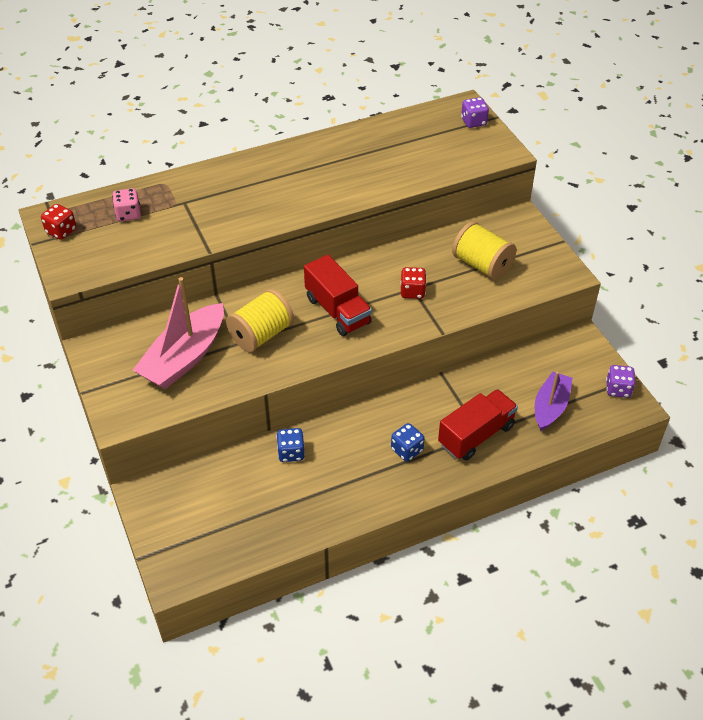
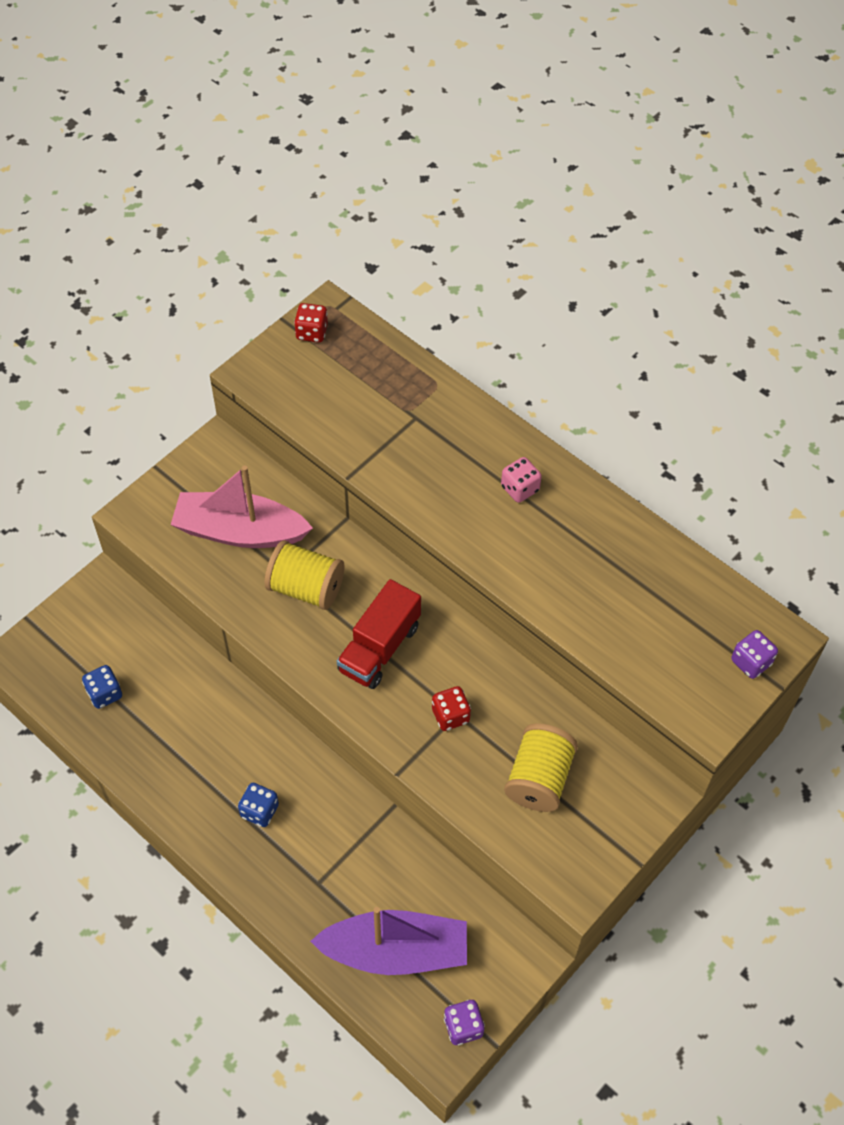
camera: 65 degrees right, 10 degrees up
(128, 214) = (368, 377): pink dice -> pink dice (520, 488)
(291, 453) = (207, 695): blue dice -> blue dice (105, 693)
(476, 435) = (313, 878): red truck -> none
(550, 407) = (395, 951): purple boat -> purple boat, size x1.56

